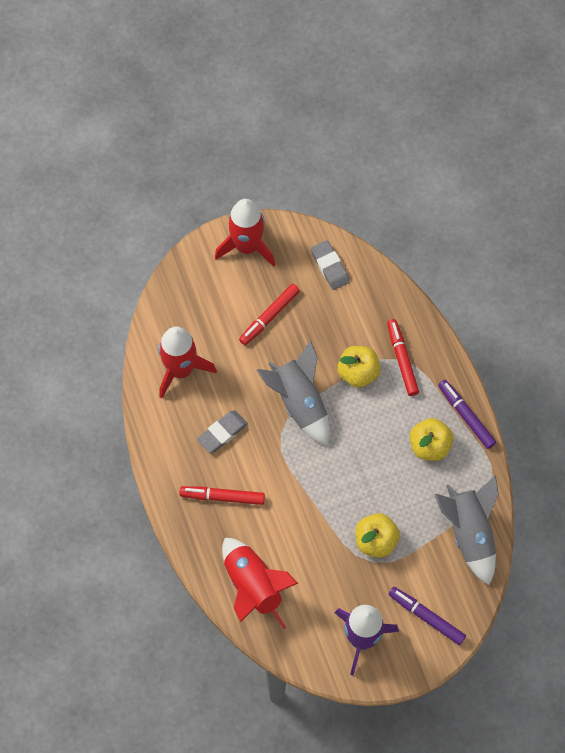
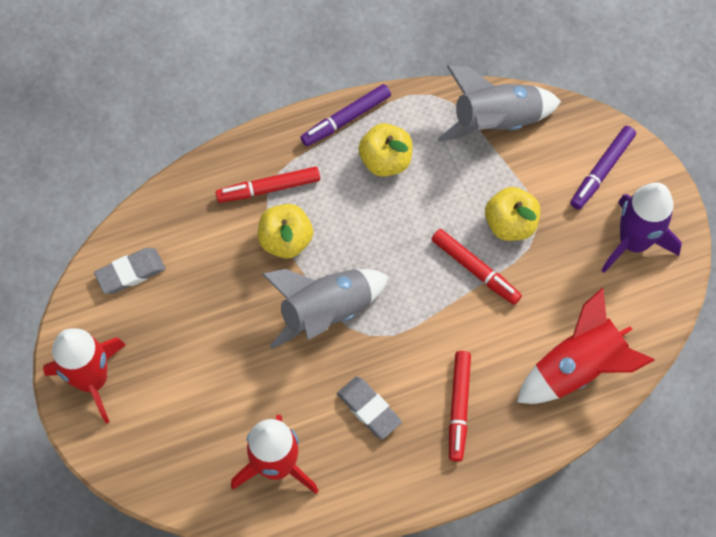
camera: 90 degrees left, 0 degrees up
(269, 317) = (201, 349): red marker -> red marker (475, 269)

